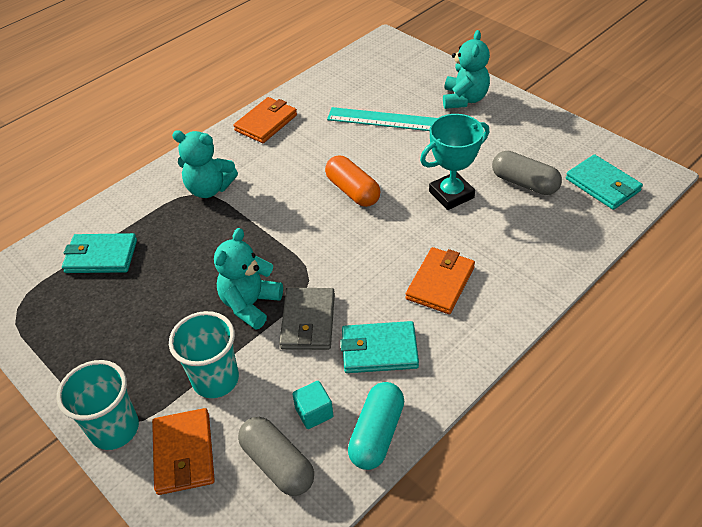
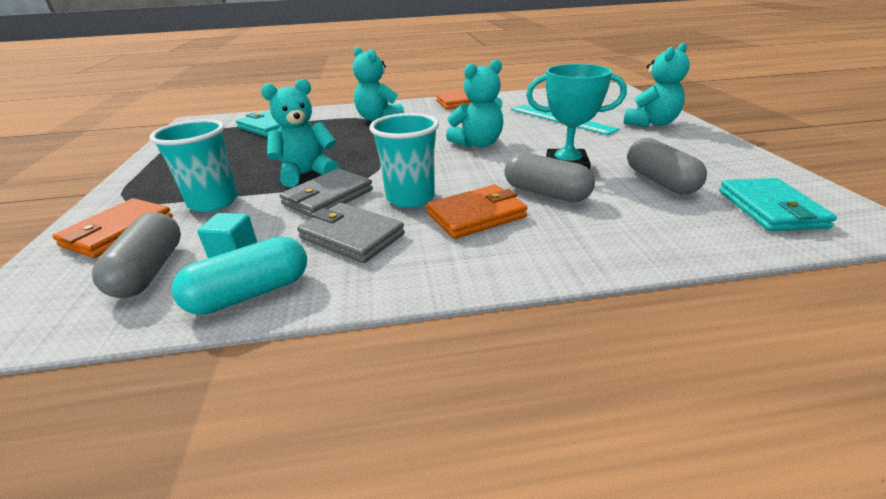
camera: 35 degrees right, 15 degrees down
(115, 429) = (117, 200): turquoise cup -> turquoise cup (410, 197)
(353, 191) = (478, 144): orange capsule -> turquoise teddy bear
(379, 350) = (352, 236): turquoise wallet -> grey wallet
(463, 234) = (546, 193): none -> grey capsule

